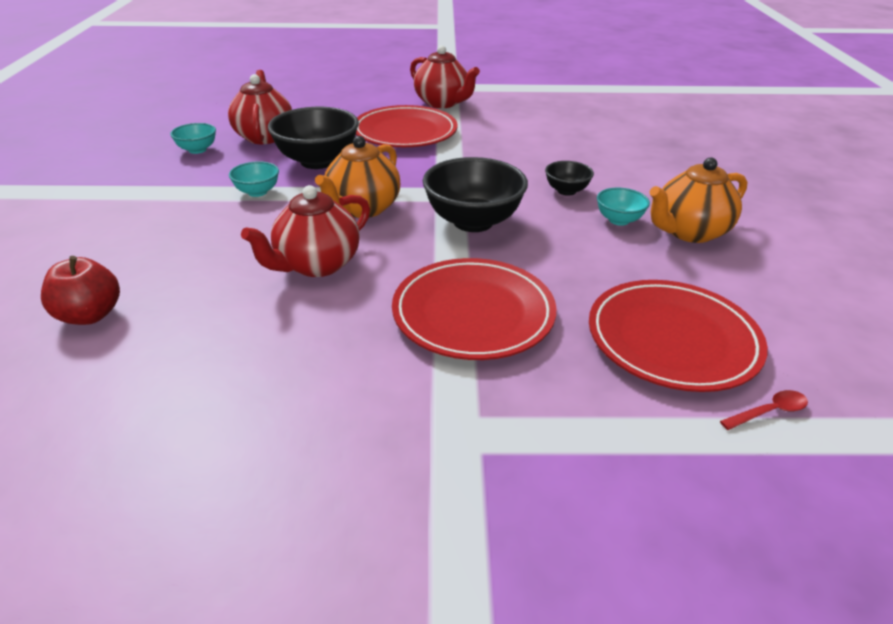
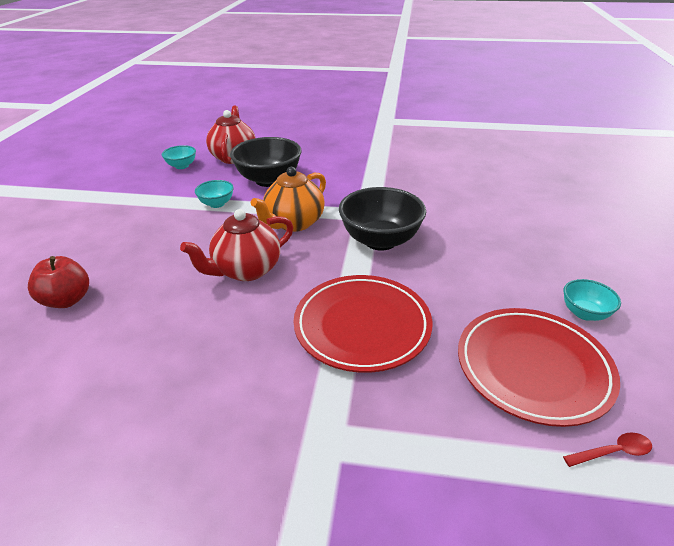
camera: 10 degrees right, 0 degrees up
(405, 132) = (342, 158): red plate -> none
(442, 103) = (378, 134): red teapot -> none
(566, 191) = (465, 217): black bowl -> none
(619, 220) = (505, 247): turquoise bowl -> turquoise bowl (584, 313)
(689, 232) = (566, 263): orange teapot -> none

